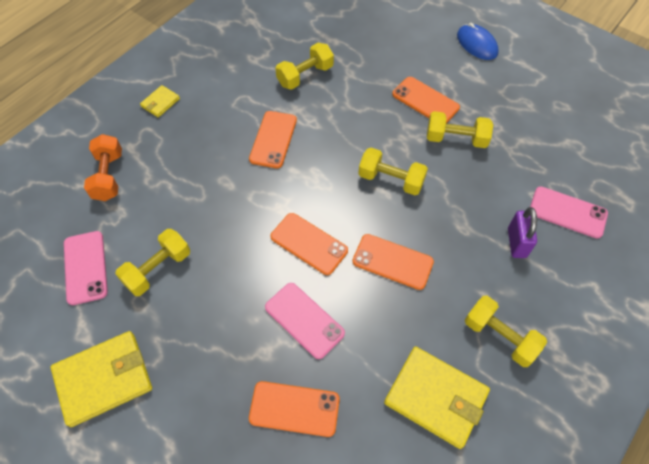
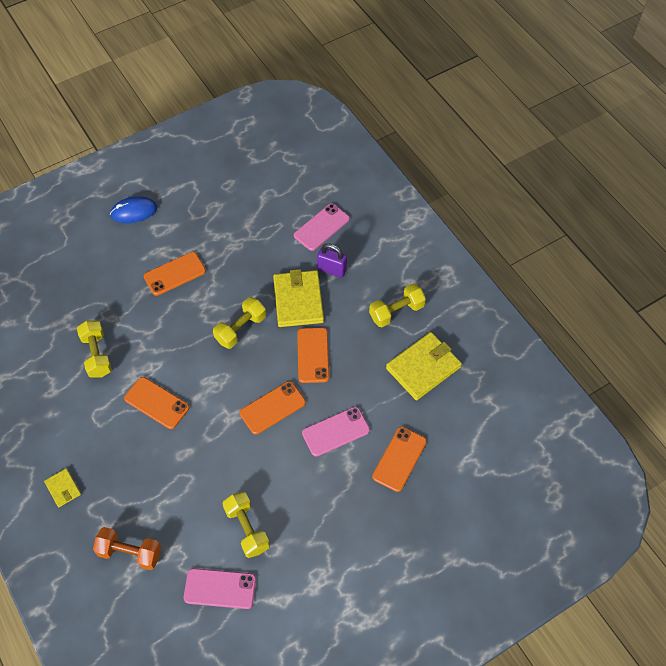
camera: 70 degrees left, 0 degrees up
(104, 379) = (328, 589): yellow wallet -> yellow wallet (298, 300)
(392, 261) = (313, 355): orange phone -> orange phone turned 45 degrees counterclockwise
(456, 139) = (224, 268): yellow dumbbell -> none

